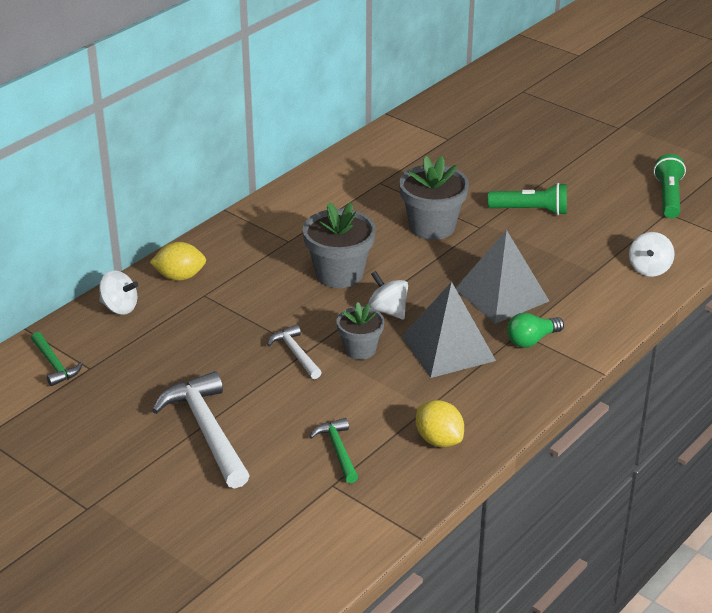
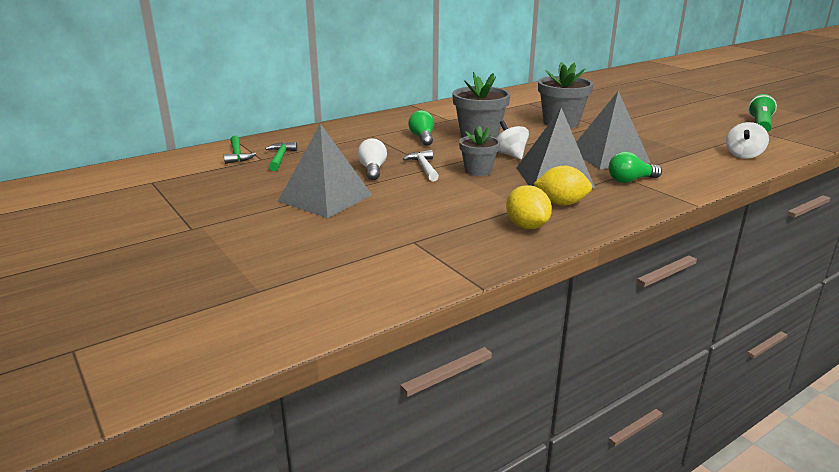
camera: 15 degrees right, 10 degrees down
(119, 307) = (306, 135): white spinning top -> none
(180, 276) = (360, 127): yellow lemon -> yellow lemon (561, 203)
(207, 430) = (325, 198): white hammer -> grey pyramid
(237, 368) = (372, 170): none -> white light bulb
(270, 290) = (422, 138): none -> green light bulb
(338, 450) = (430, 221): green hammer -> green hammer (280, 158)
(530, 210) = (642, 122): green flashlight -> none

